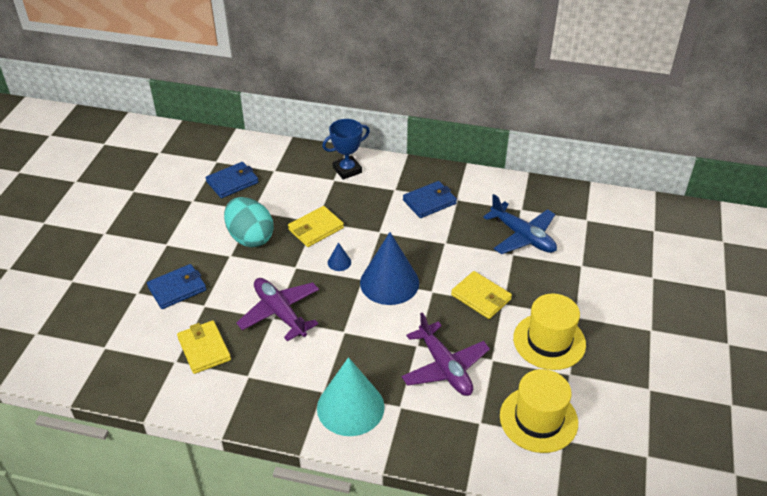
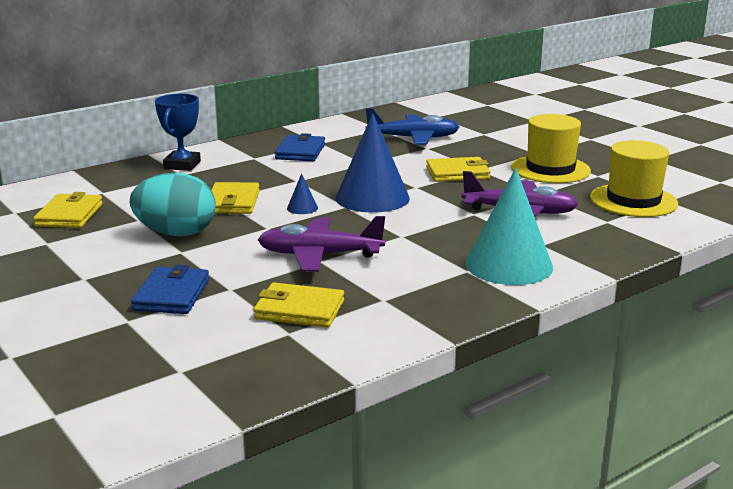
camera: 50 degrees left, 20 degrees down
(232, 182) = (69, 215): blue wallet -> yellow wallet

